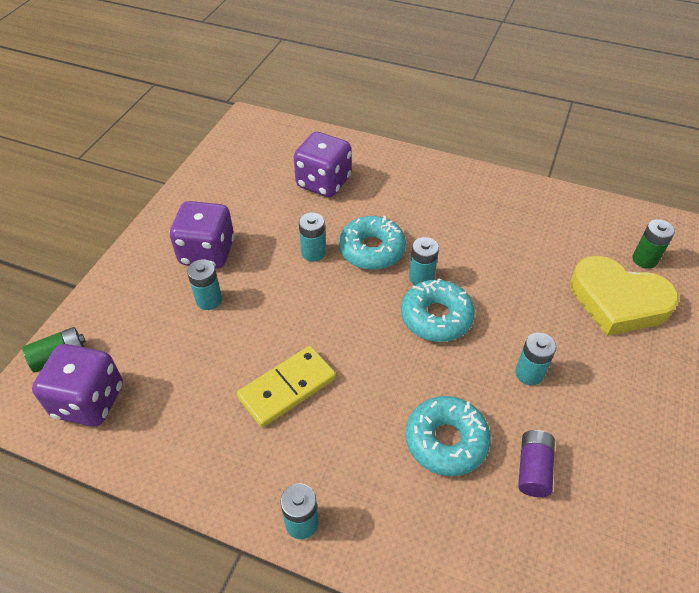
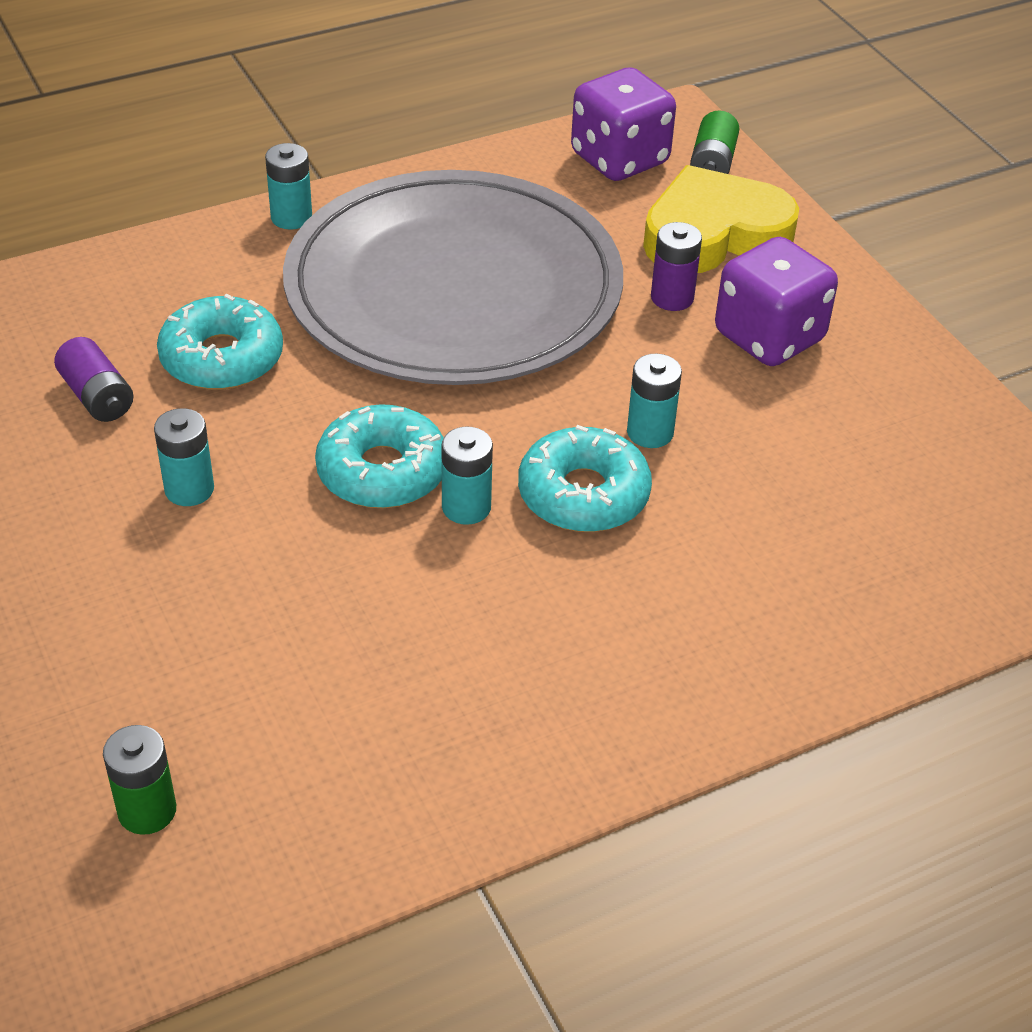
camera: 130 degrees right, 5 degrees down
(209, 300) = (672, 298): turquoise battery -> purple battery
(287, 388) = (453, 288): yellow domino -> grey plate
(323, 182) = (807, 541): purple dice -> none
(617, 301) = (141, 688): yellow heart -> yellow heart (714, 233)

